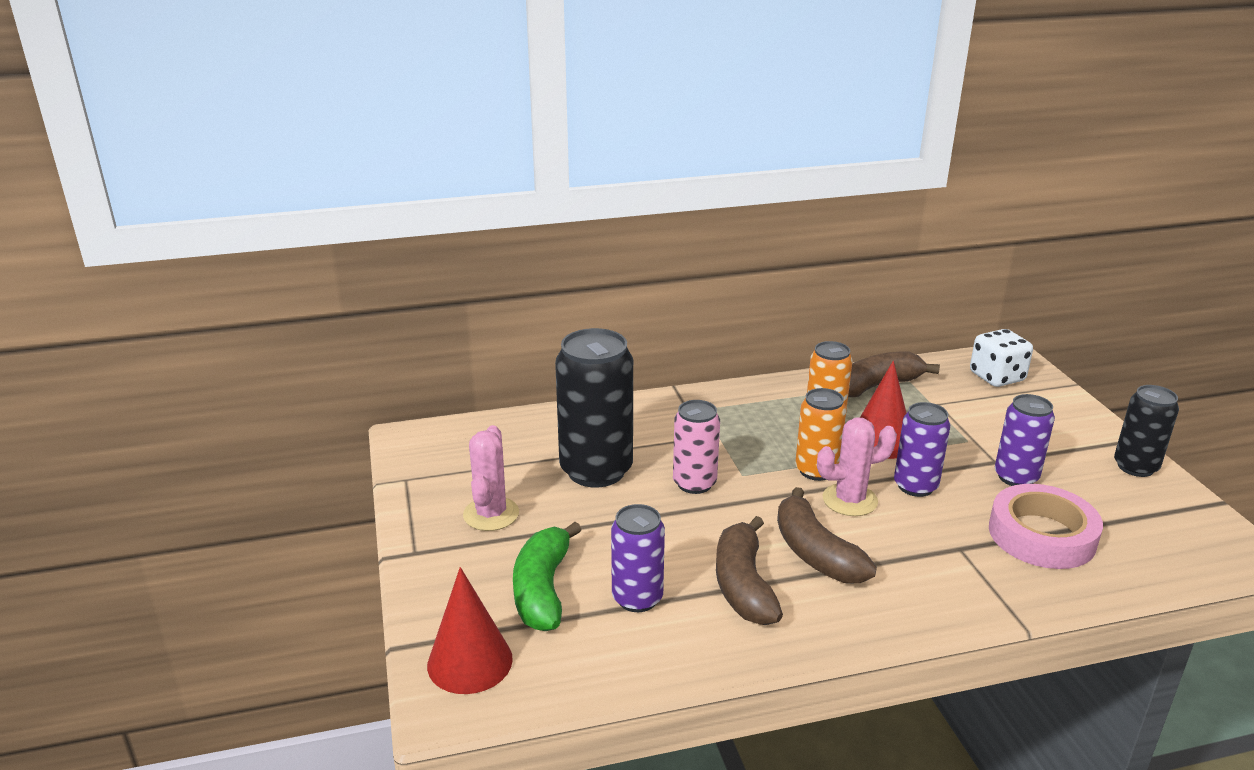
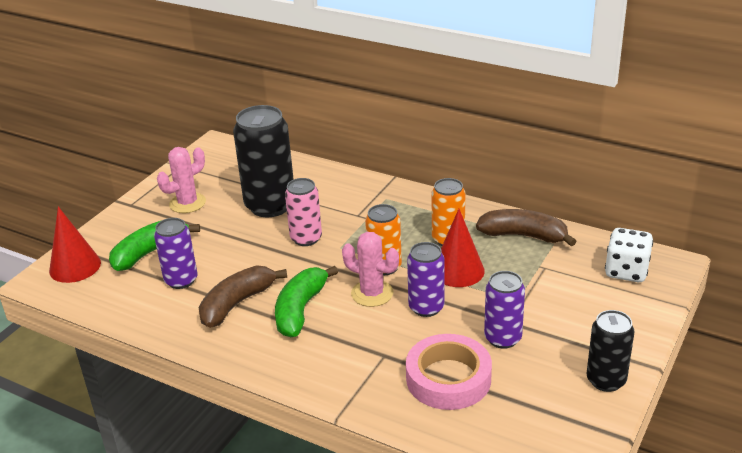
camera: 45 degrees right, 5 degrees up
(815, 553) = (300, 310): brown banana -> green banana

